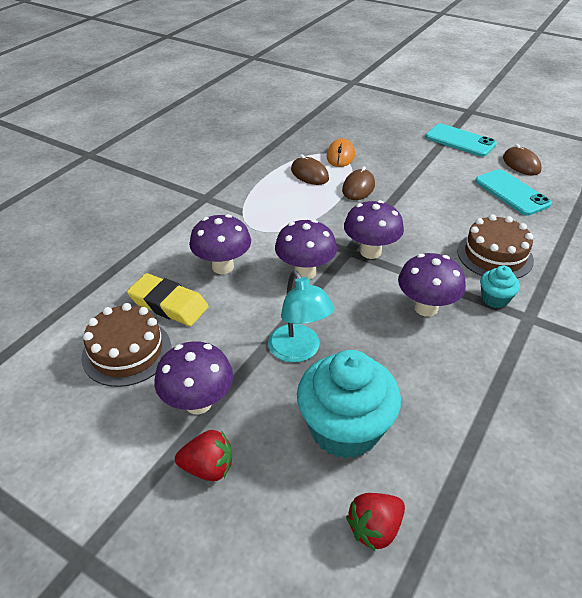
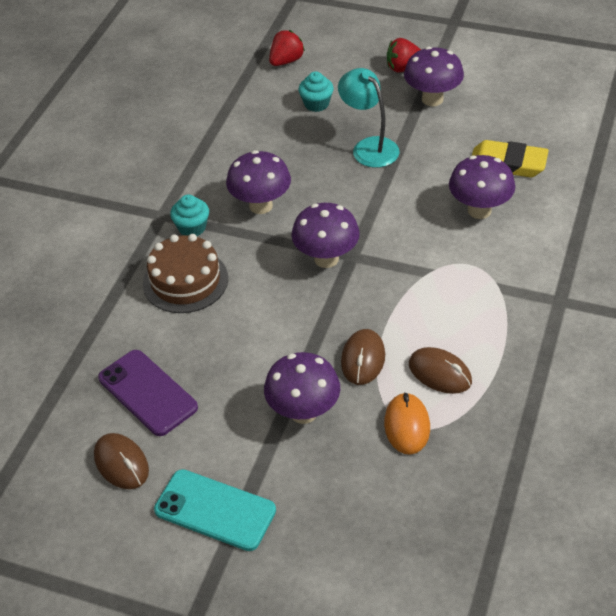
camera: 170 degrees right, 5 degrees up
(127, 352) = (514, 120): brown cake -> none
(305, 272) = (390, 220): purple mushroom -> purple mushroom (303, 412)
(345, 429) = (316, 104): turquoise cupcake -> turquoise cupcake, size x0.48
(512, 192) = (147, 393): turquoise phone -> purple phone

